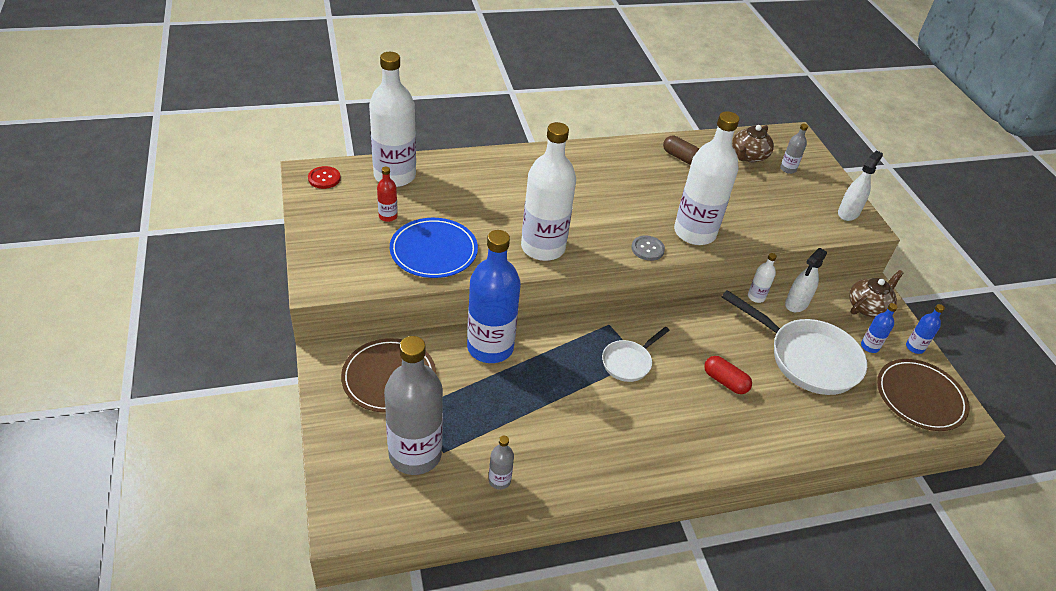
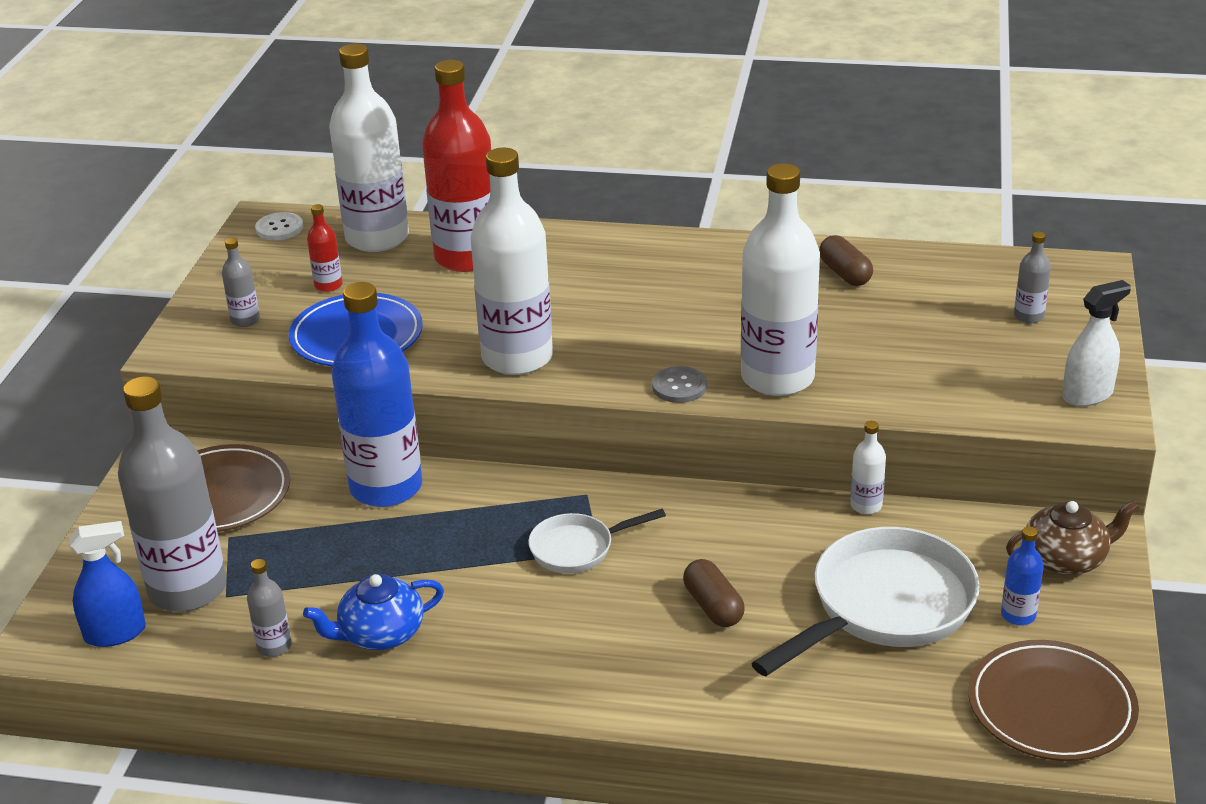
camera: 30 degrees right, 10 degrees down
(324, 178) = (279, 228): red button -> white button
(351, 253) = (245, 320): none -> grey bottle
(389, 501) = (115, 633): none -> blue spray bottle
(461, 181) = (467, 257): none -> red bottle
(557, 452) = (380, 634): none -> blue teapot
(725, 381) = (713, 606): red capsule -> brown capsule
(748, 156) = (971, 288): brown teapot -> none
(796, 303) = (932, 528): white spray bottle -> none
(807, 358) = (884, 607): white pan -> white pan turned 105 degrees counterclockwise
(914, 347) = (1107, 634): blue bottle -> none

